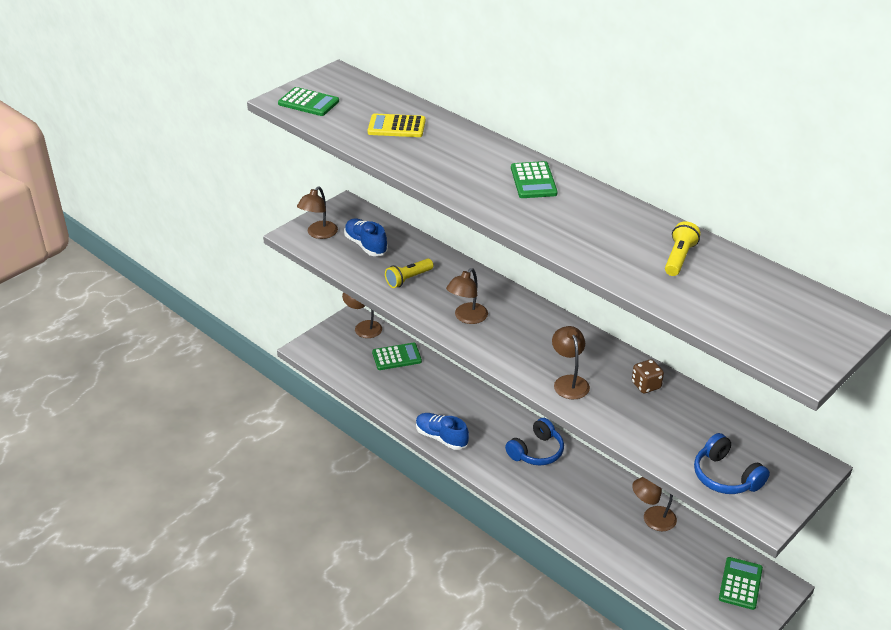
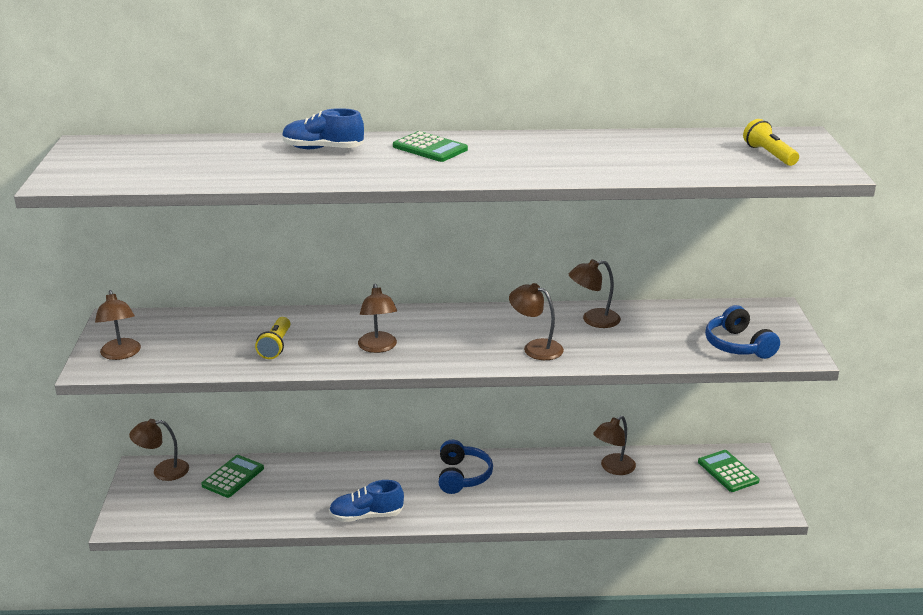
camera: 45 degrees left, 10 degrees down
(308, 103) = (94, 172): green calculator -> none
(366, 245) = (189, 341): blue shoe -> blue shoe (323, 149)
(396, 126) = (228, 158): yellow calculator -> none
(646, 385) = (593, 320): brown dice -> brown lamp
(679, 258) = (633, 149): yellow flashlight -> yellow flashlight (769, 155)
(726, 476) = (738, 345): blue headphones -> blue headphones turned 60 degrees clockwise

